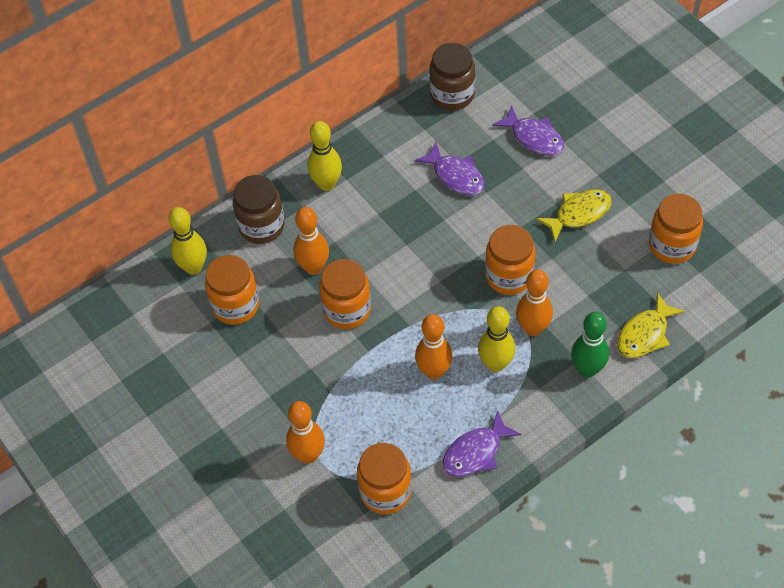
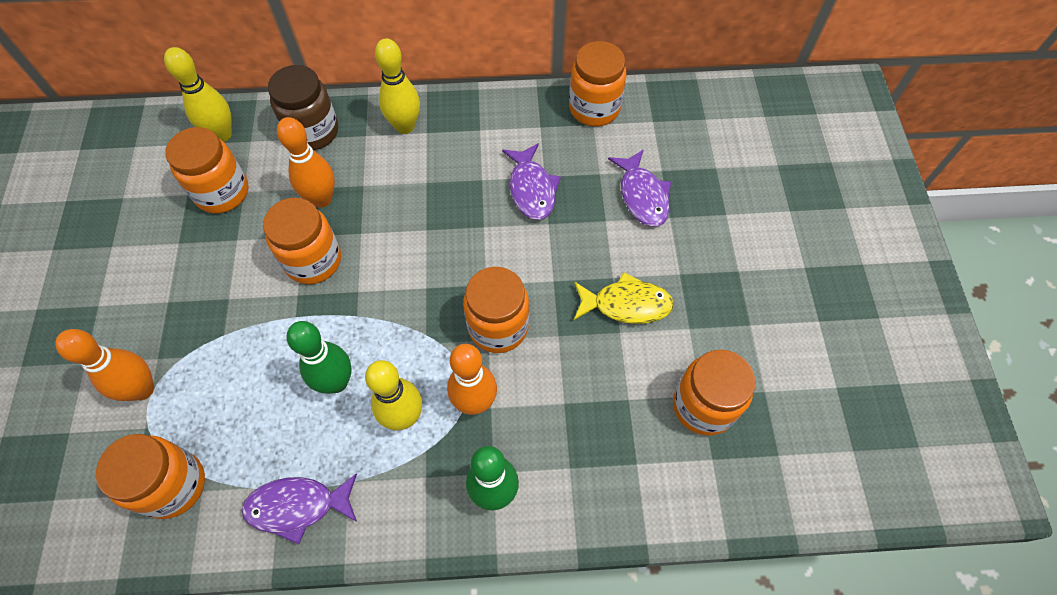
camera: 30 degrees right, 5 degrees up
(434, 371) = (336, 382): orange bowling pin -> green bowling pin
(452, 95) = (594, 108): brown jar -> orange jar
(645, 334) = (592, 493): yellow fish -> none

